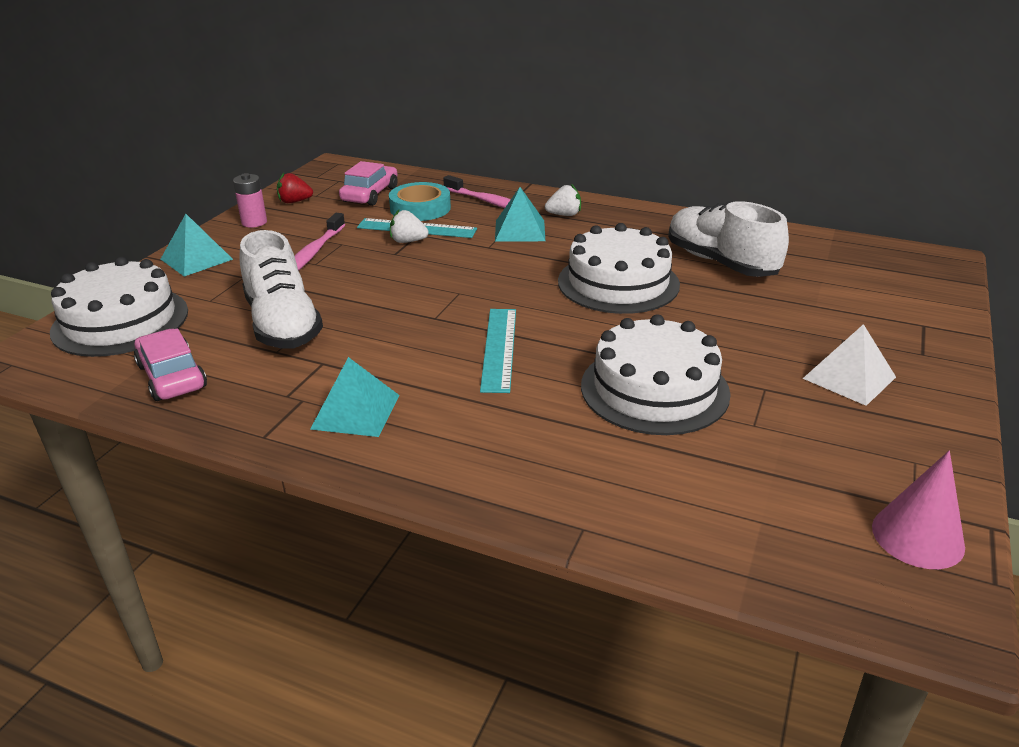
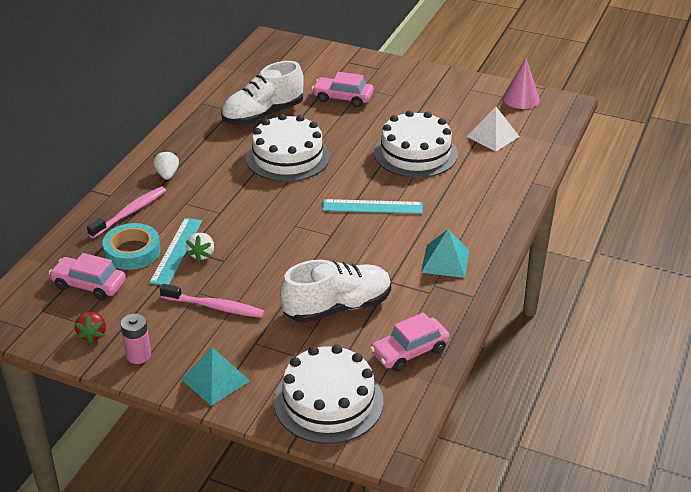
camera: 90 degrees left, 5 degrees up
(520, 230) = (192, 197): turquoise pyramid -> none
(799, 321) = (343, 98): none -> pink car
(849, 377) = (401, 93): white pyramid -> white pyramid (492, 136)

